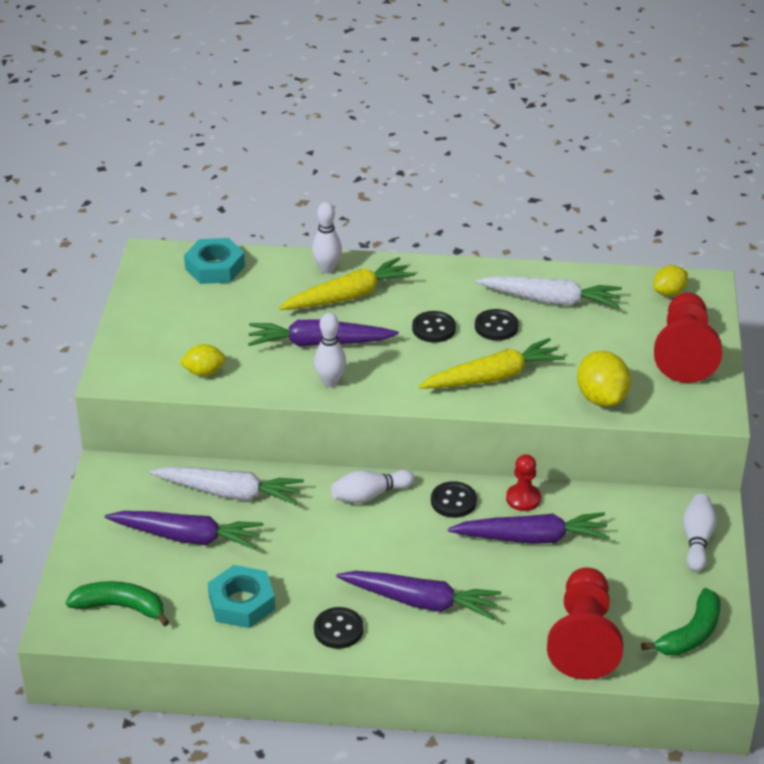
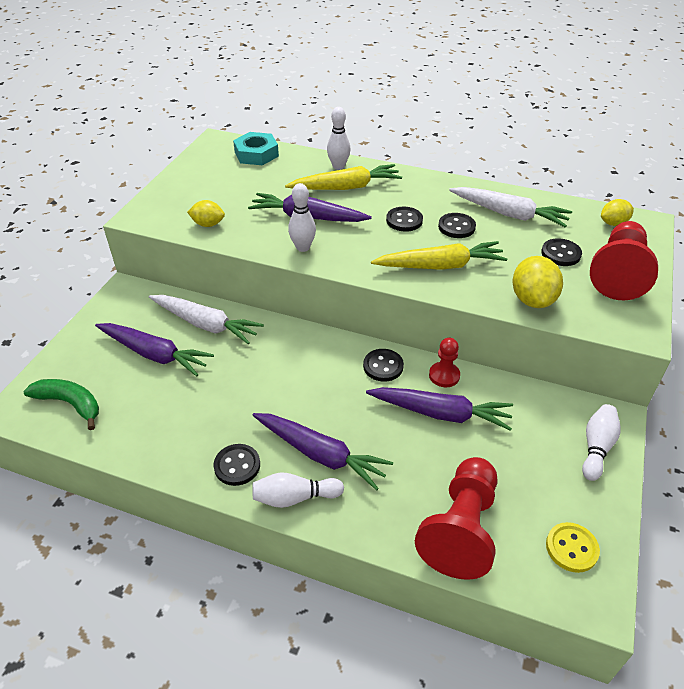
camera: 15 degrees right, 5 degrees up
(241, 603) = (168, 421): turquoise nut -> none
(370, 495) = (315, 347): white bowling pin -> white bowling pin (295, 497)
(619, 340) = (560, 254): none -> black button
(690, 634) = (571, 548): green banana -> yellow button

